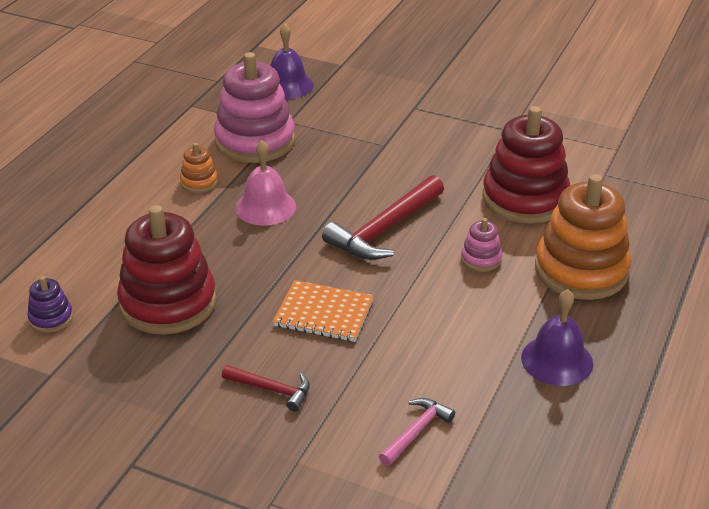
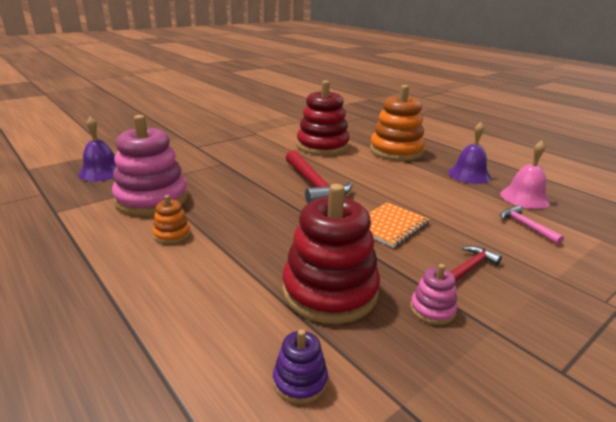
camera: 65 degrees left, 10 degrees down
(265, 207) = (242, 216): pink bell -> pink bell (524, 198)
(481, 259) = (368, 168): pink stacking toy -> pink stacking toy (432, 310)

